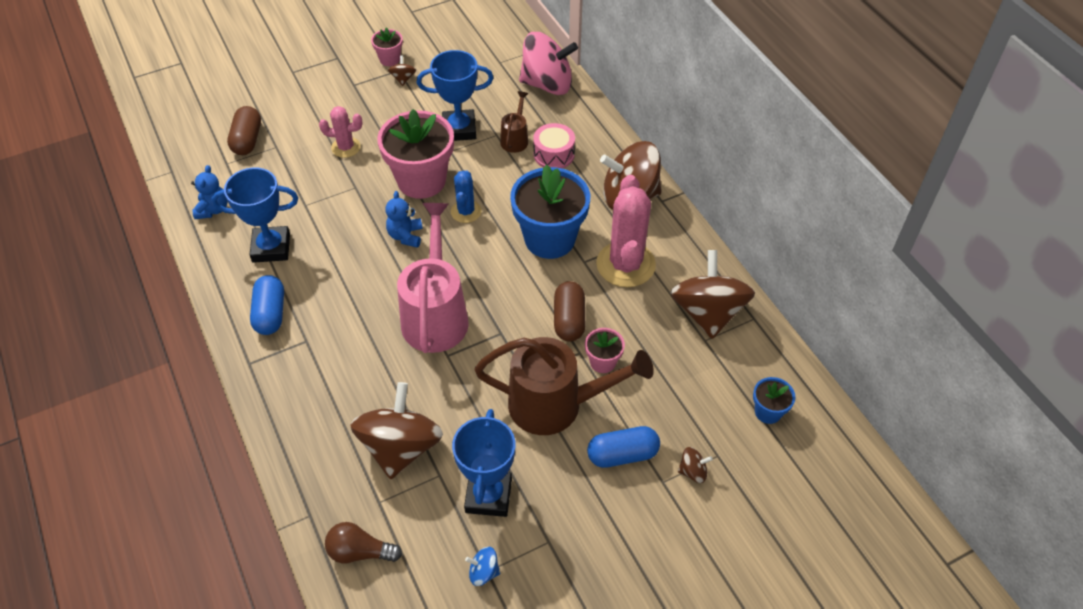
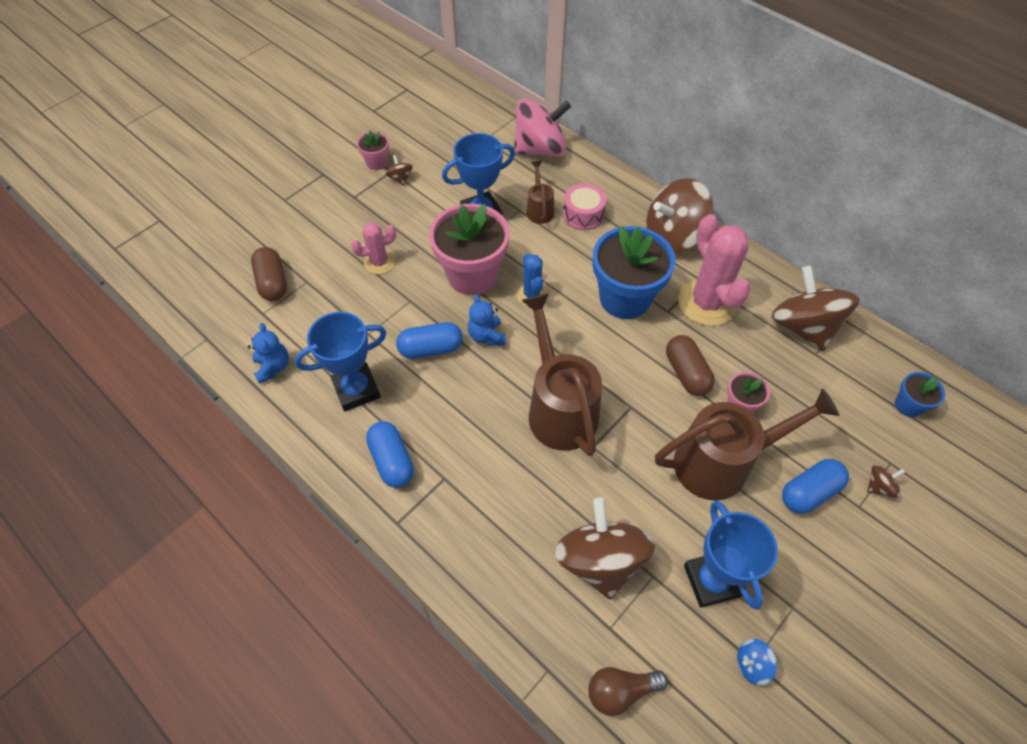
camera: 20 degrees left, 5 degrees up
(351, 232) = (431, 348): none -> blue capsule
(435, 314) = (558, 407): pink watering can -> brown watering can

